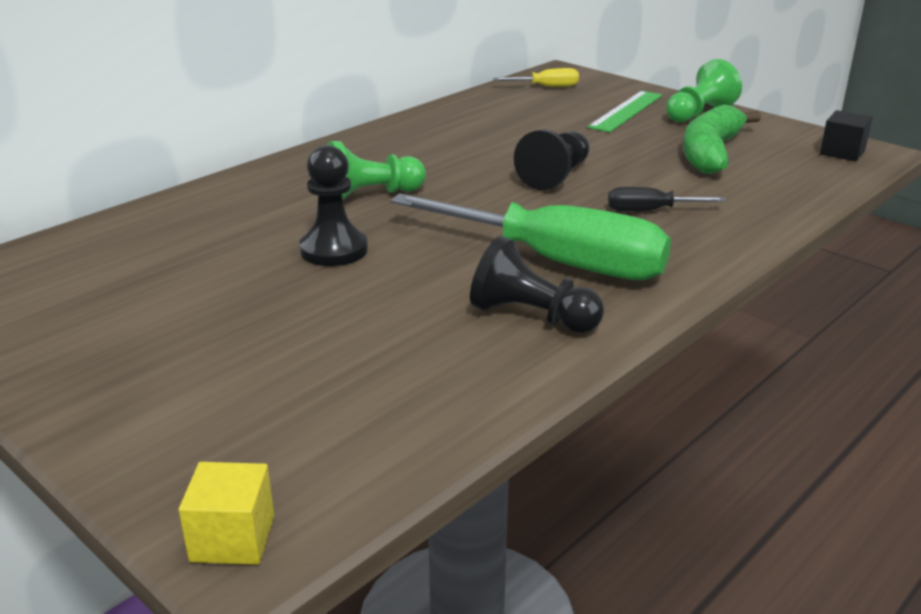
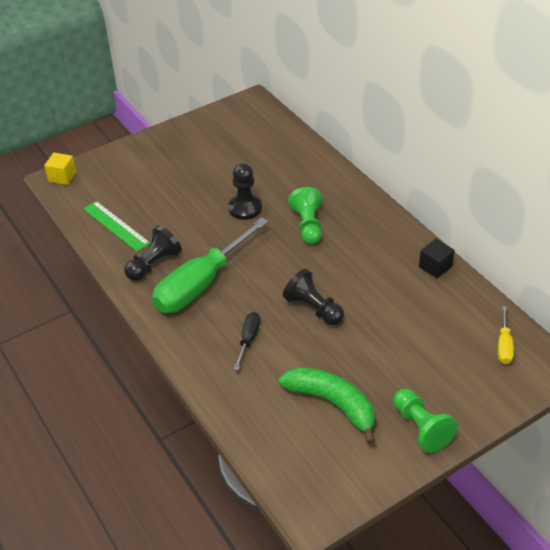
camera: 105 degrees right, 15 degrees up
(626, 111) = (434, 381): green ruler -> green ruler (116, 226)
(842, 152) = (313, 490): black cube -> black cube (435, 266)

